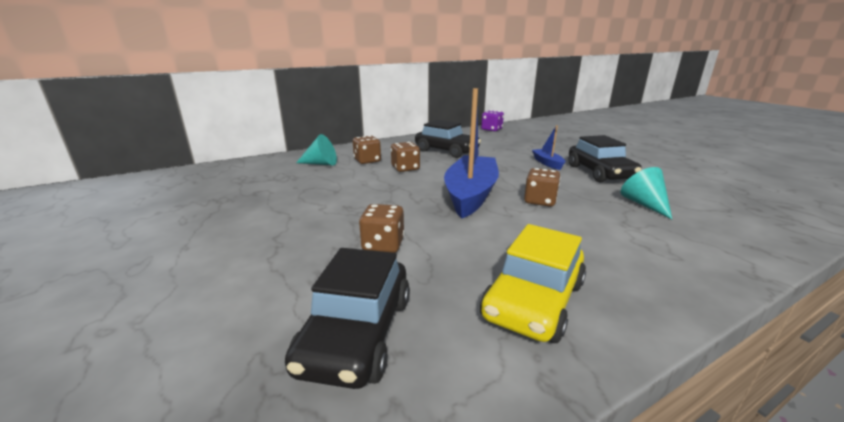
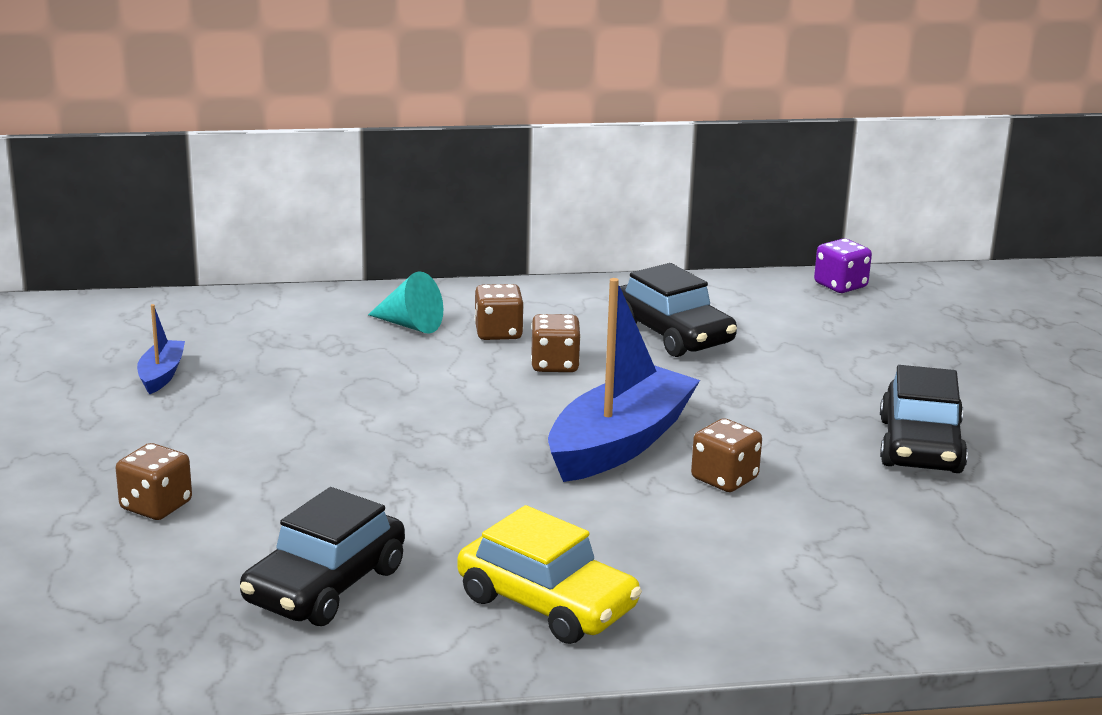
camera: 20 degrees right, 0 degrees up
(383, 245) = (418, 497): brown dice -> brown dice (156, 506)
(533, 301) = (547, 603): yellow car -> yellow car turned 105 degrees counterclockwise
(547, 163) = (845, 404): blue boat -> blue boat (161, 375)
(644, 204) = (900, 522): turquoise cone -> none

